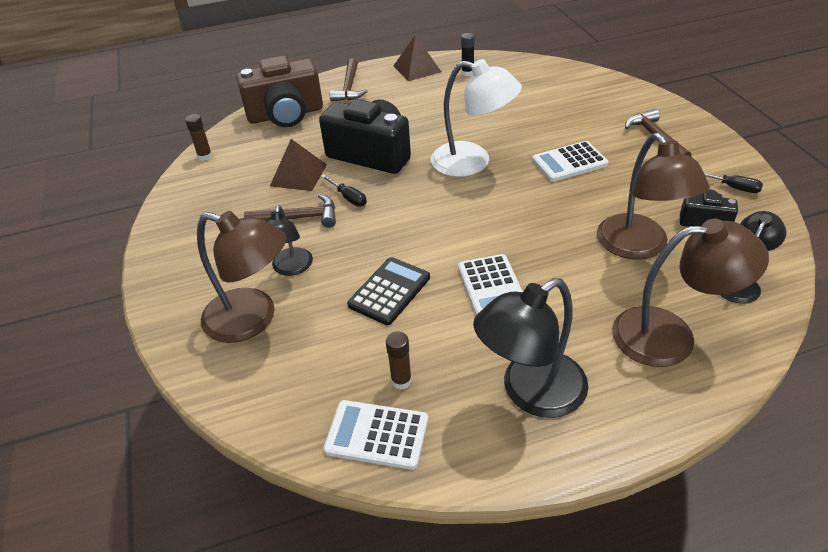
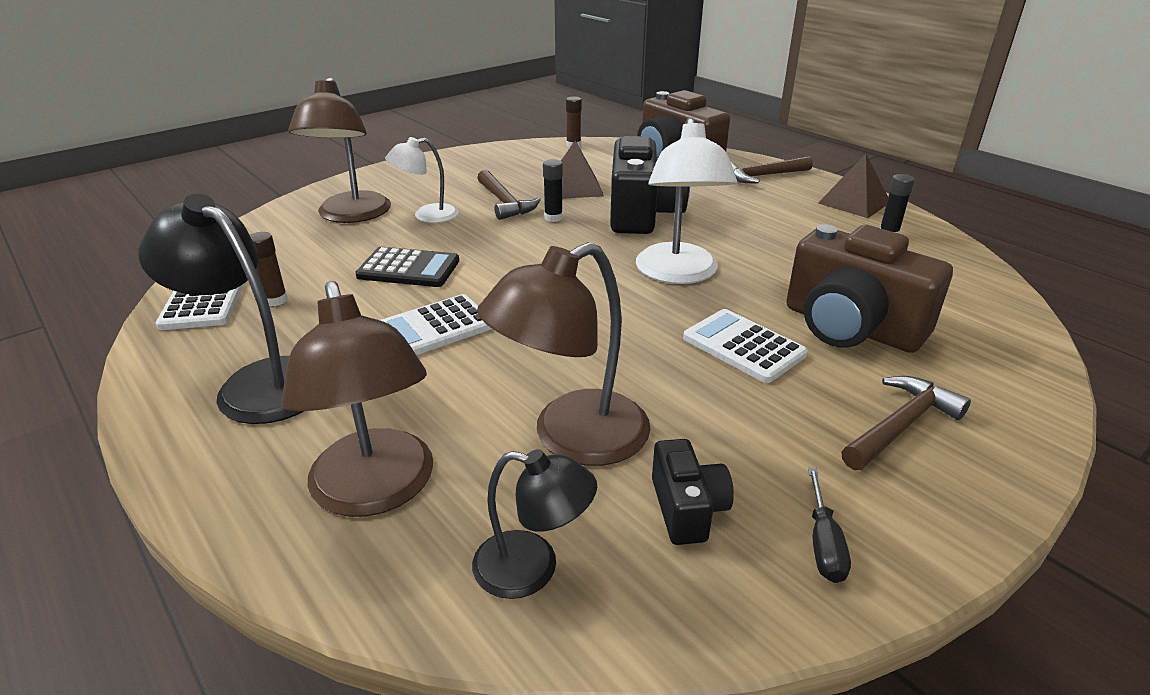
camera: 65 degrees right, 10 degrees down
(291, 268) = (426, 215): black lamp -> white lamp
(348, 198) = (553, 218): black screwdriver -> black glue stick
(564, 121) = (850, 327): none -> brown camera

